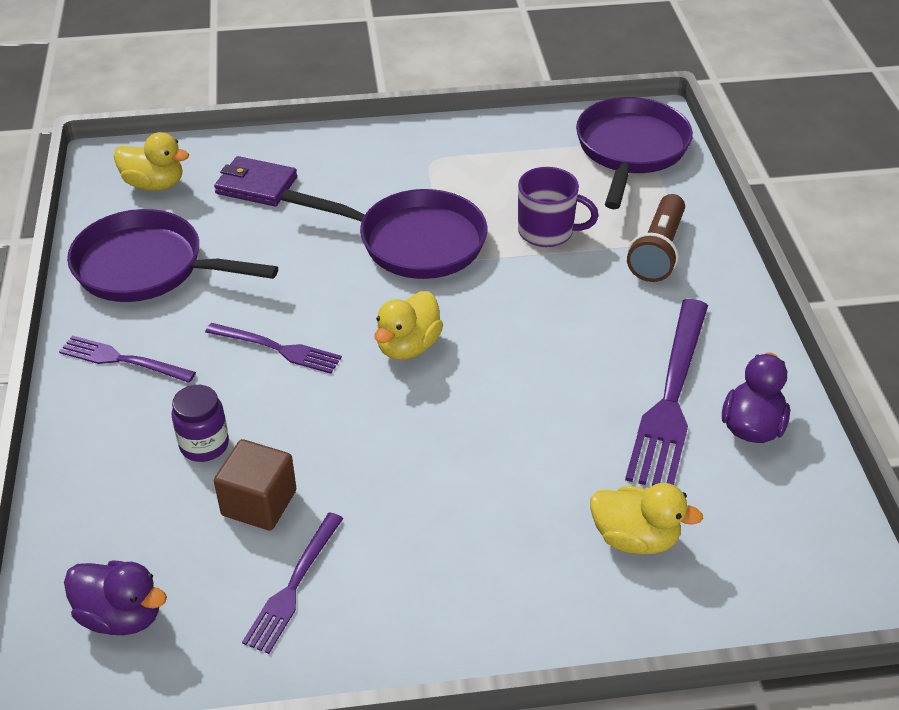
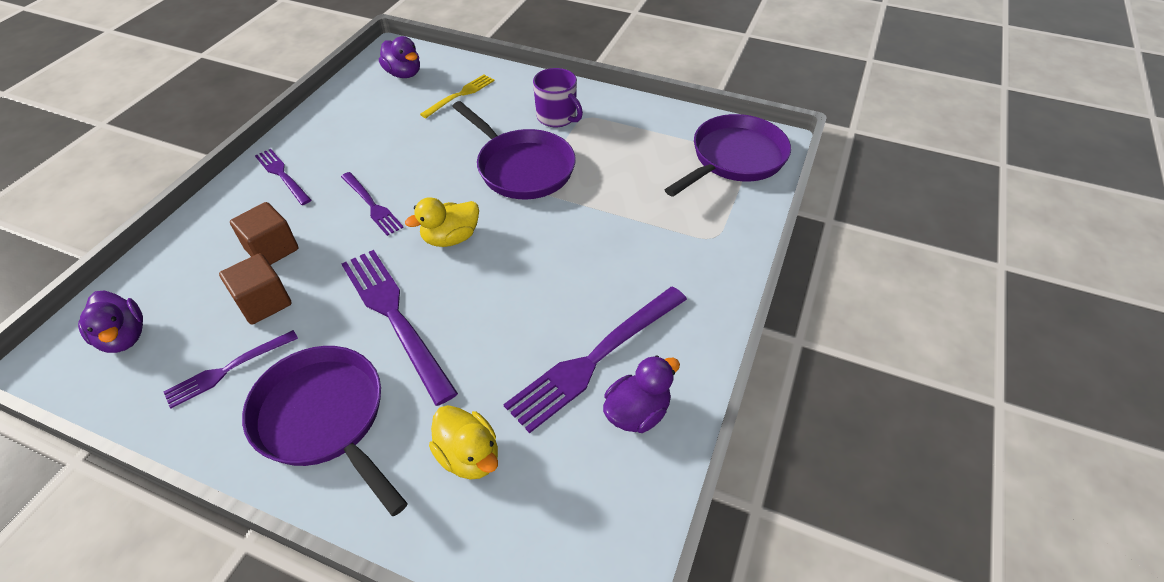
camera: 30 degrees right, 5 degrees up
(147, 267) = (350, 123): purple pan -> purple pan (324, 418)
(154, 184) = (404, 74): yellow duck -> purple duck
(204, 445) = (272, 249): purple jar -> brown cube
(256, 185) = (460, 95): purple wallet -> yellow fork
(428, 450) = (395, 317): none -> purple fork
(547, 232) = (618, 195): purple mug -> purple mug (557, 117)
(658, 252) = (687, 242): brown flashlight -> none

